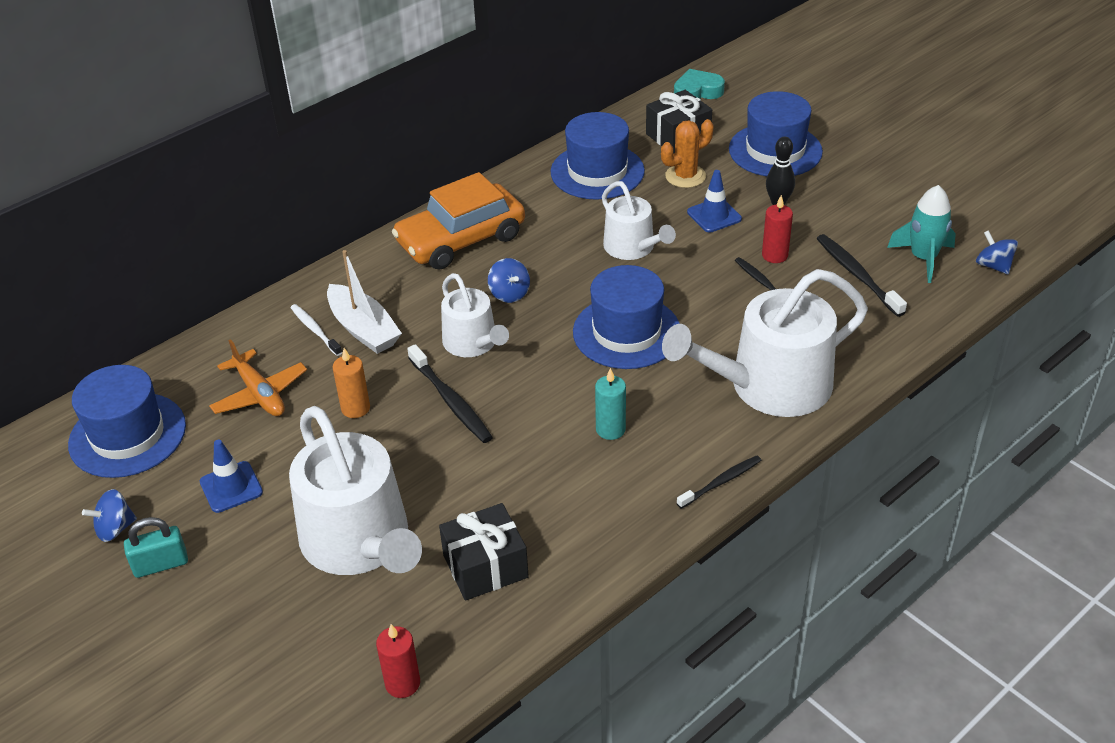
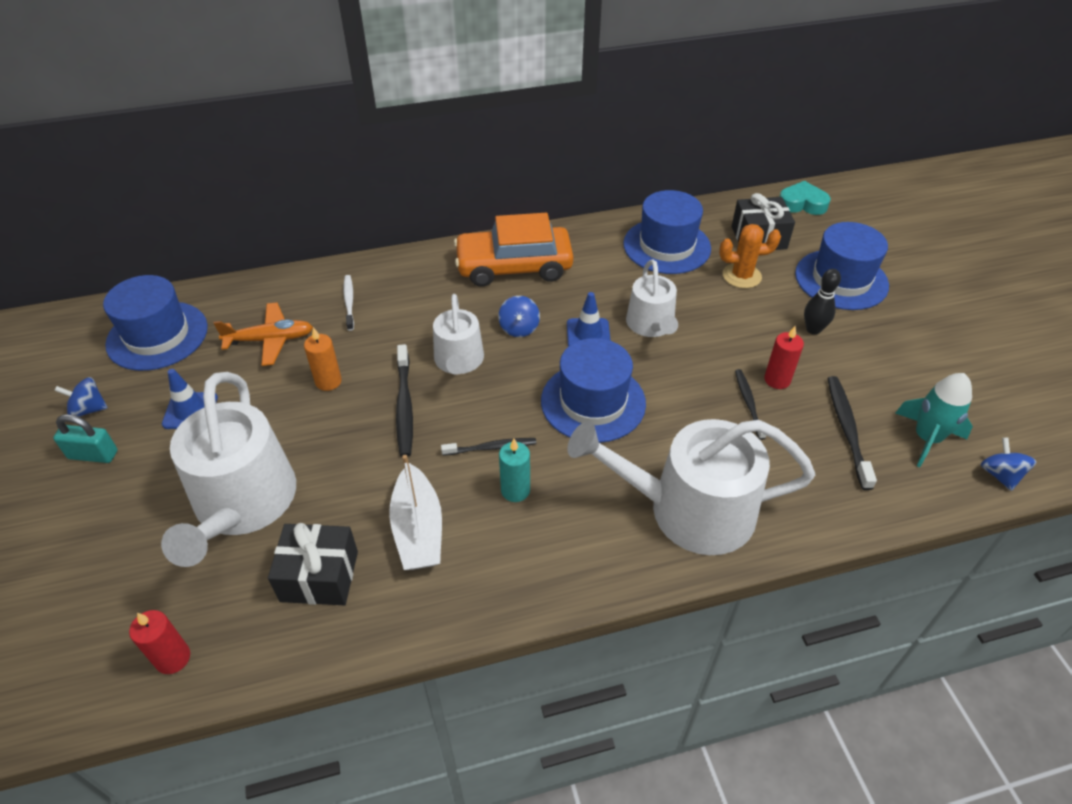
camera: 25 degrees right, 5 degrees up
(260, 394) = (270, 340): orange plane -> orange plane turned 90 degrees counterclockwise
(363, 329) = (385, 315): white boat -> white boat (418, 529)
(714, 215) = (744, 321): blue traffic cone -> blue traffic cone (588, 334)
(721, 482) = (578, 590): black toothbrush -> black toothbrush (492, 448)

